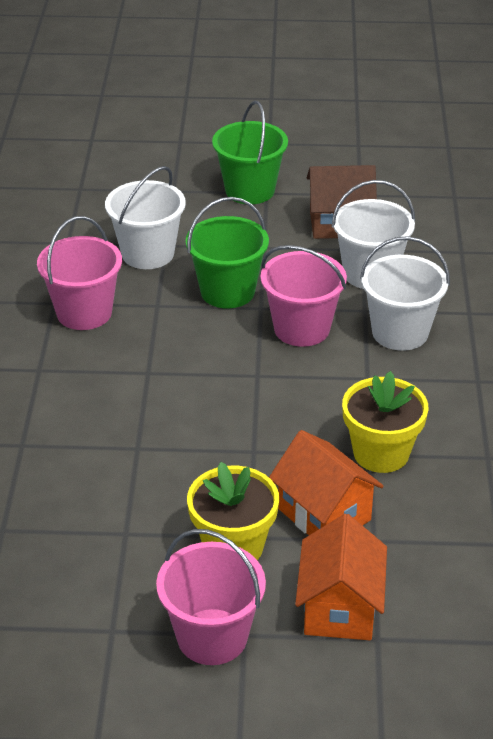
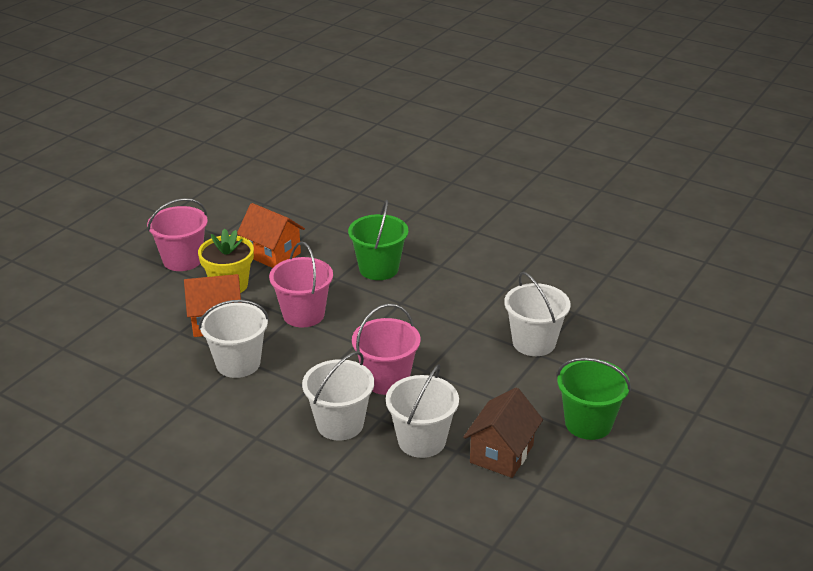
camera: 120 degrees right, 5 degrees down
(84, 312) = (484, 296): pink bucket -> pink bucket (303, 314)
(227, 291) = (457, 362): green bucket -> green bucket (379, 269)
(339, 608) = (151, 303): orange house -> orange house (272, 254)
(381, 453) = (238, 363): yellow flower pot -> white bucket

